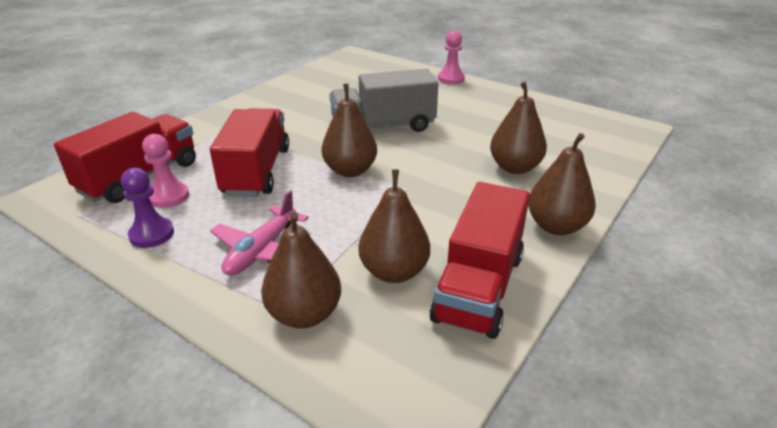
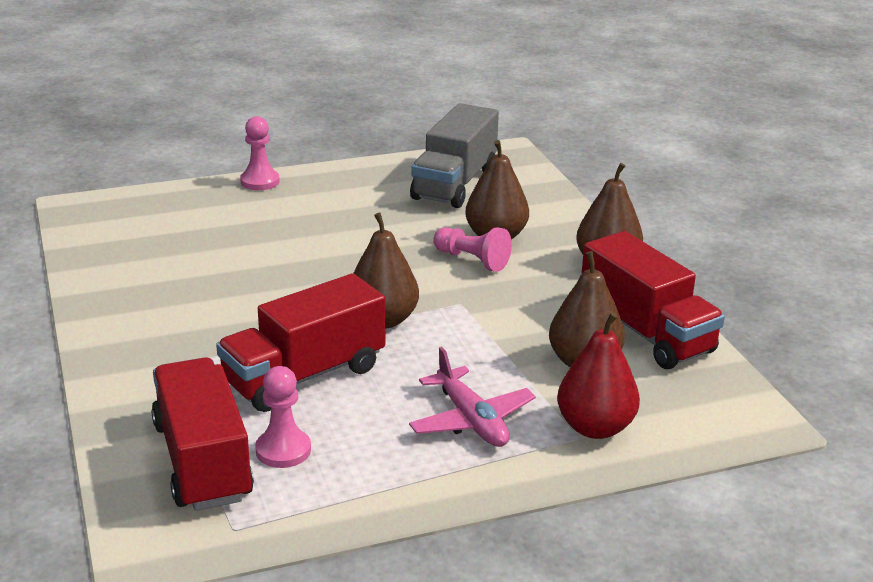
camera: 55 degrees left, 5 degrees down
(152, 234) = (356, 481): purple pawn -> none
(256, 171) = (304, 376): red truck -> red truck turned 75 degrees counterclockwise
(304, 314) = (595, 427): brown pear -> red pear
(383, 126) = (313, 265): grey truck -> grey truck (454, 184)
(469, 171) = (472, 260): none -> pink pawn

